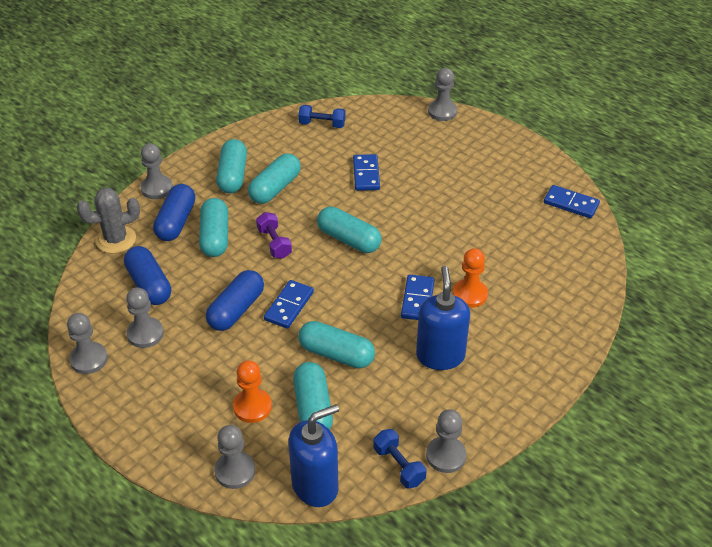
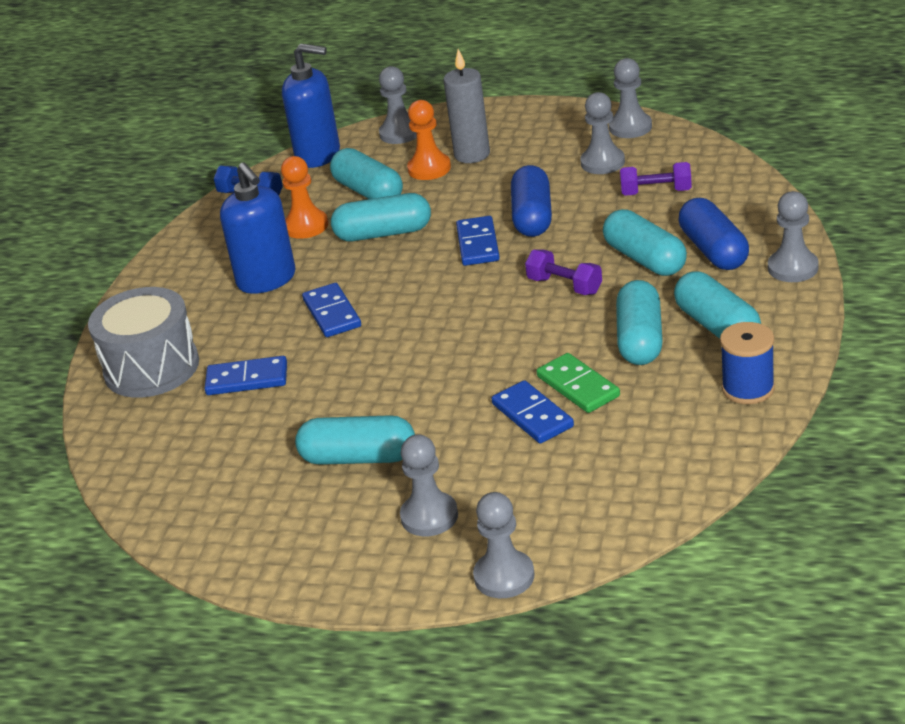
camera: 155 degrees right, 10 degrees down
(116, 240) = (756, 206): grey cactus -> none
(149, 285) = (656, 192): blue capsule -> purple dumbbell
(211, 403) = (472, 155): none -> grey candle
(260, 138) = (748, 388): none -> blue spool
(315, 486) = (318, 155): blue soap dispenser -> blue soap dispenser turned 105 degrees counterclockwise
(322, 124) = (682, 454): blue dumbbell -> none
(330, 178) = (578, 386): none -> green domino
(349, 239) = (475, 331): turquoise capsule -> turquoise capsule (358, 457)
(446, 455) = (209, 218): grey pawn -> grey pawn (429, 516)
(470, 294) = (270, 346): orange pawn -> orange pawn (306, 226)
(552, 318) = (151, 367): none -> grey drum
(571, 204) = (187, 519): blue domino -> blue domino (247, 379)

